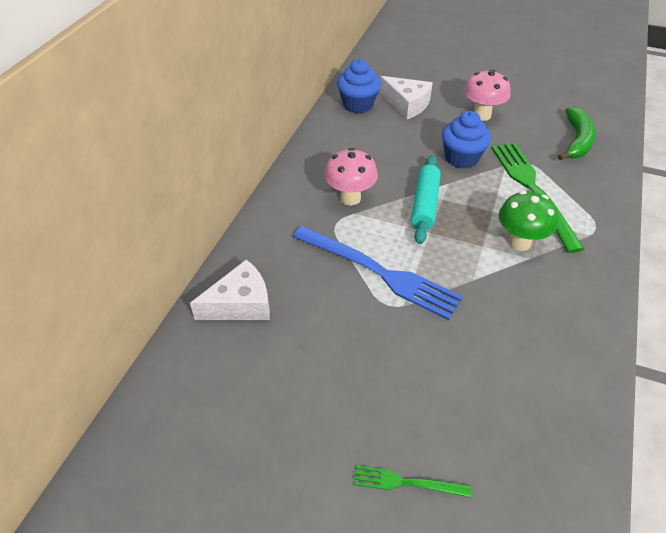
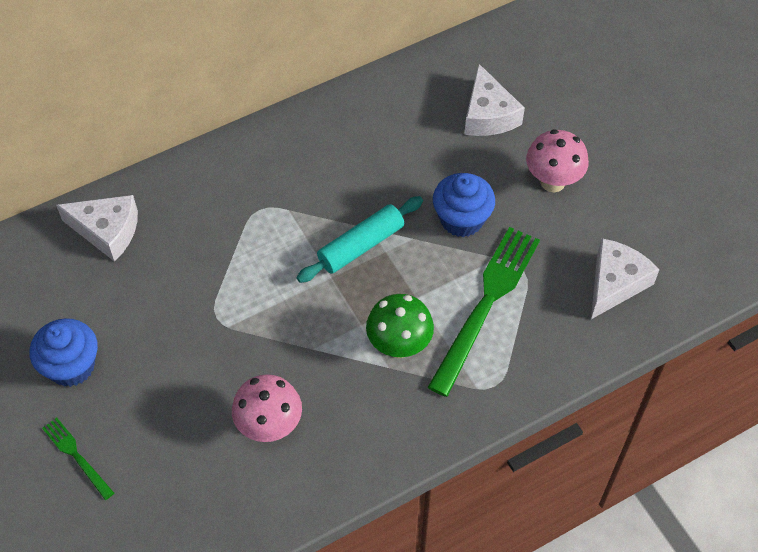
camera: 40 degrees right, 10 degrees up
(350, 198) = (302, 191): pink mushroom -> pink mushroom (270, 426)
(358, 105) = (436, 82): blue cupcake -> blue cupcake (71, 366)
(378, 272) = (242, 283): blue fork -> none
(576, 141) = (615, 283): green banana -> white cheese

